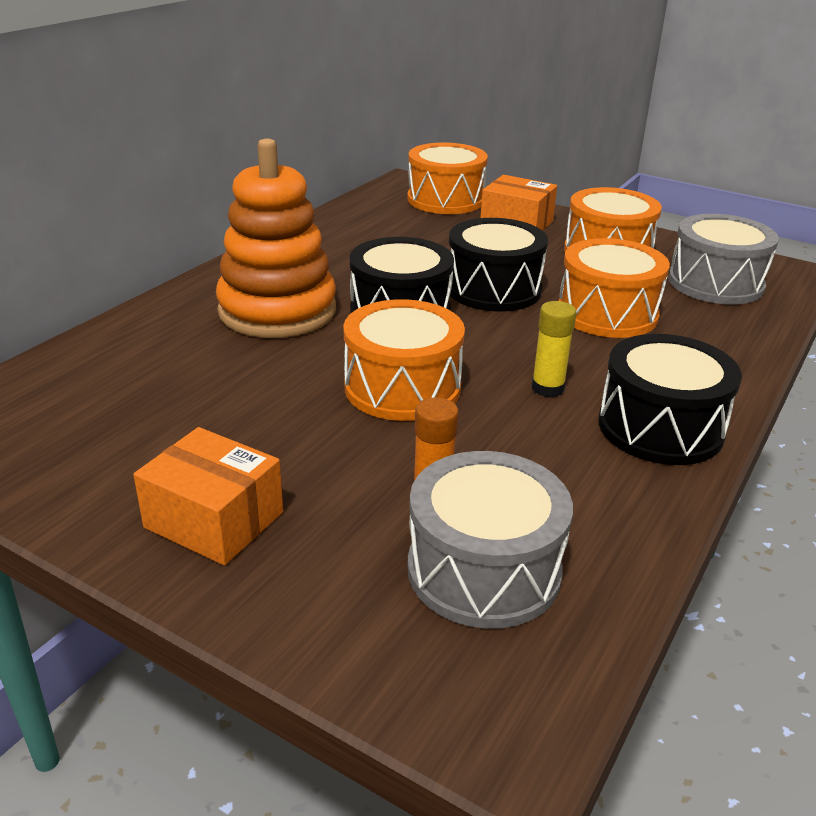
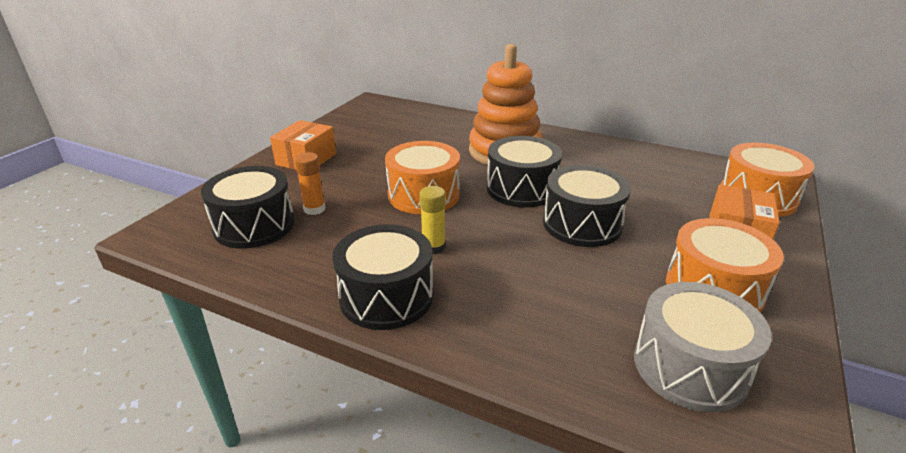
camera: 85 degrees right, 0 degrees up
(484, 570) = (254, 225): grey drum -> black drum
(607, 313) = (568, 281): orange drum -> none

